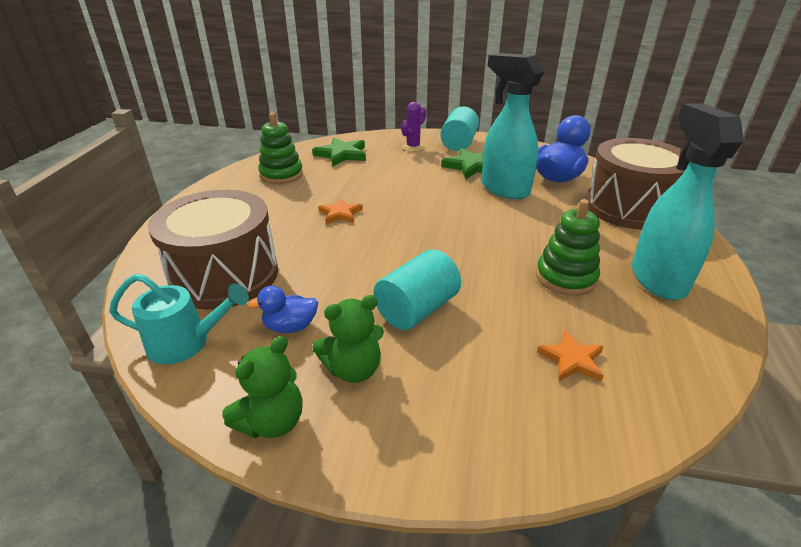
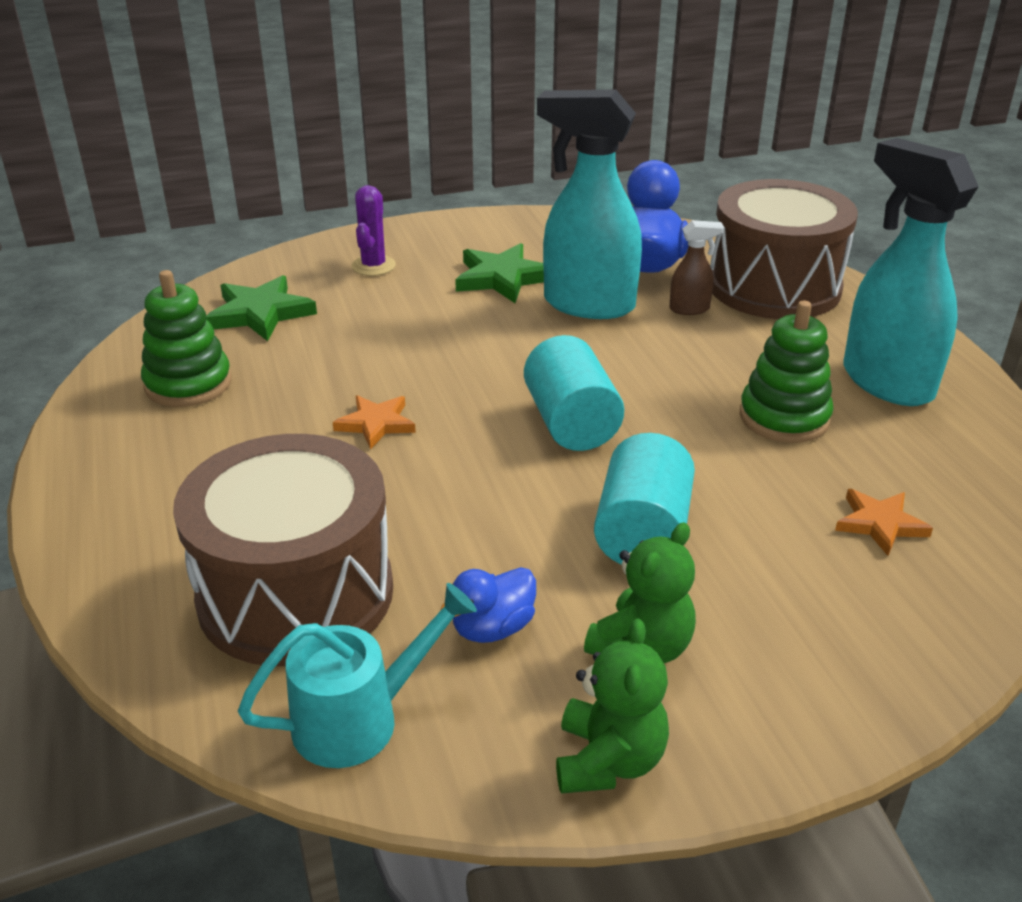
camera: 30 degrees left, 0 degrees up
(458, 143) = (443, 240): turquoise cylinder -> turquoise cylinder (571, 423)
(562, 206) = (690, 309): none -> brown spray bottle

